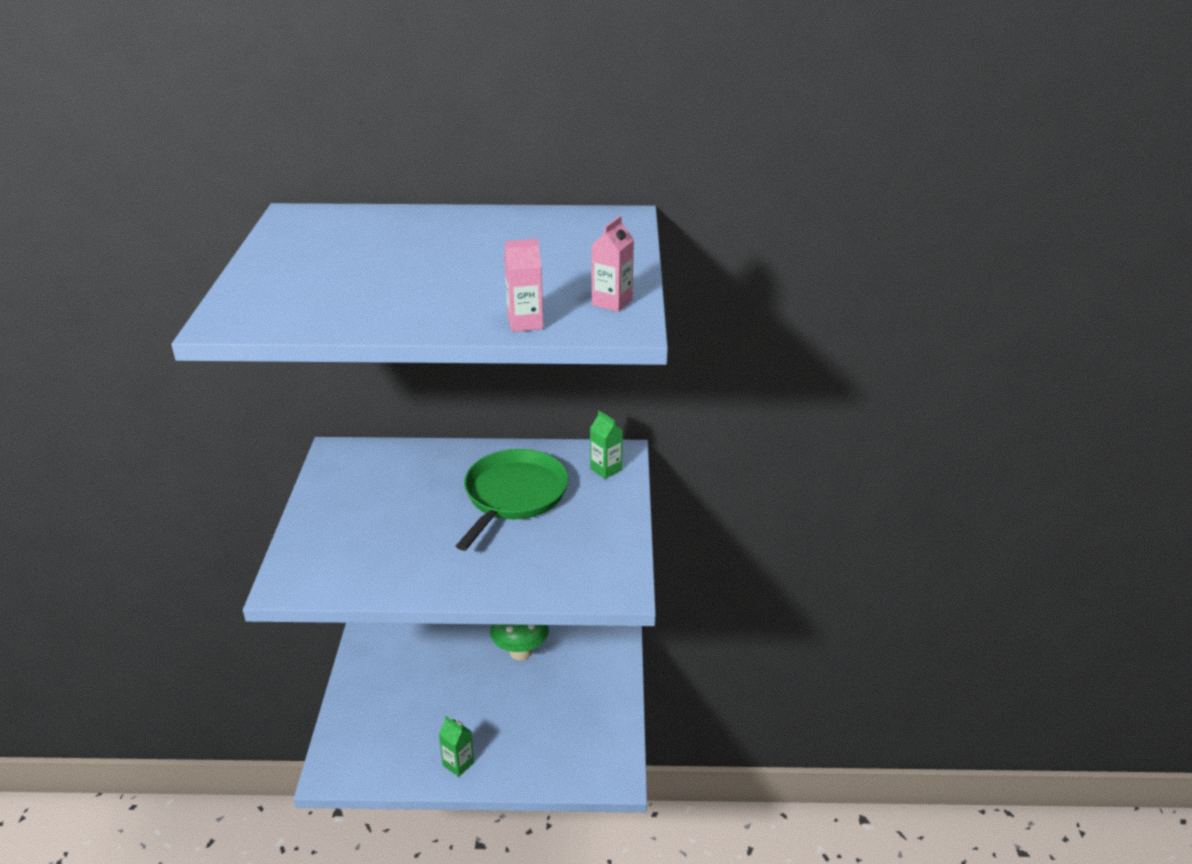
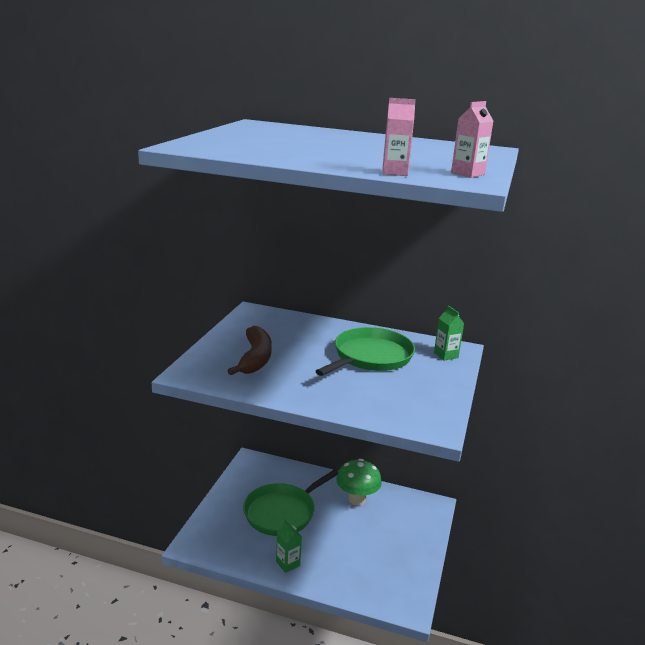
camera: 15 degrees right, 10 degrees down
(367, 536) = (255, 359): none -> brown banana
(431, 695) = (282, 512): none -> green pan

